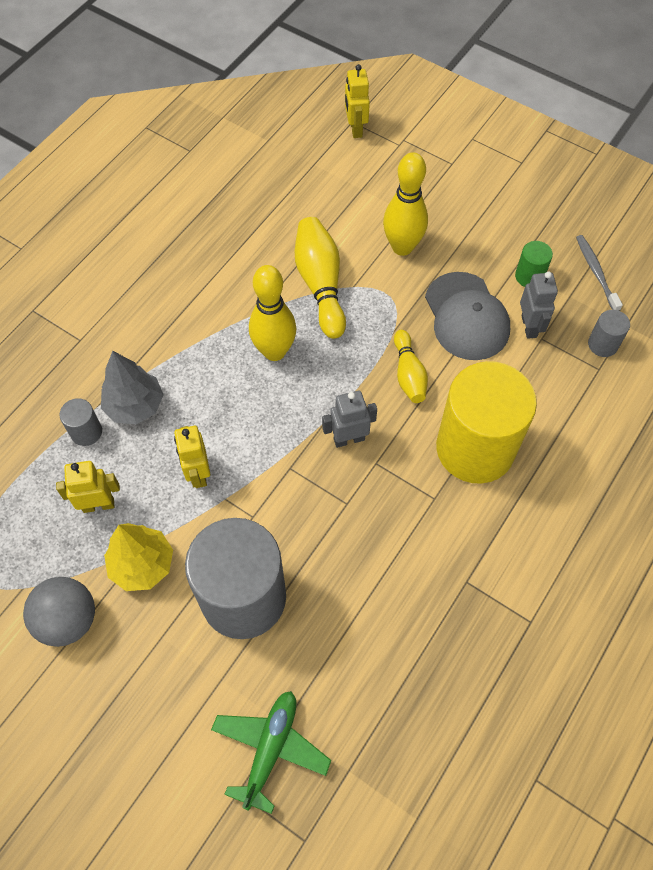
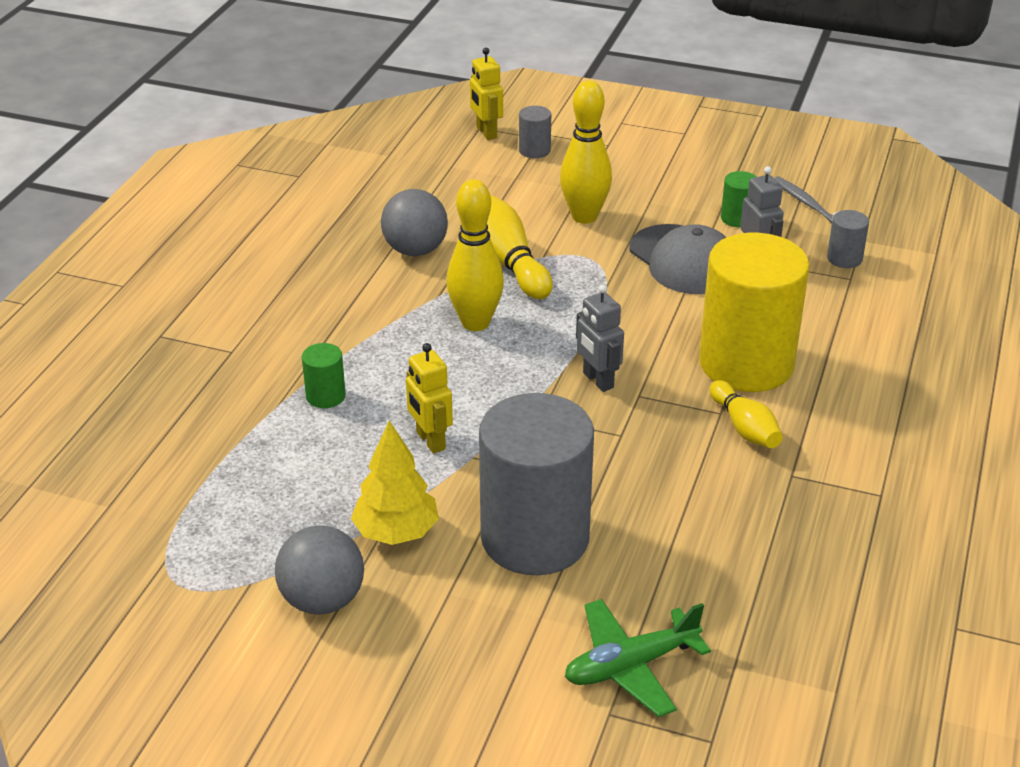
camera: 15 degrees left, 25 degrees down
(86, 432) = (274, 429): grey cylinder -> grey cylinder (534, 150)
(98, 505) = (317, 490): yellow robot -> none
(135, 406) = (325, 396): grey tree -> green cylinder
(254, 257) = (415, 250): none -> grey ball
(270, 749) = (630, 666): green plane -> green plane turned 120 degrees counterclockwise
(349, 439) = (597, 380): grey robot -> grey robot turned 90 degrees counterclockwise
(408, 374) = (641, 316): yellow bowling pin -> yellow bowling pin (744, 428)

